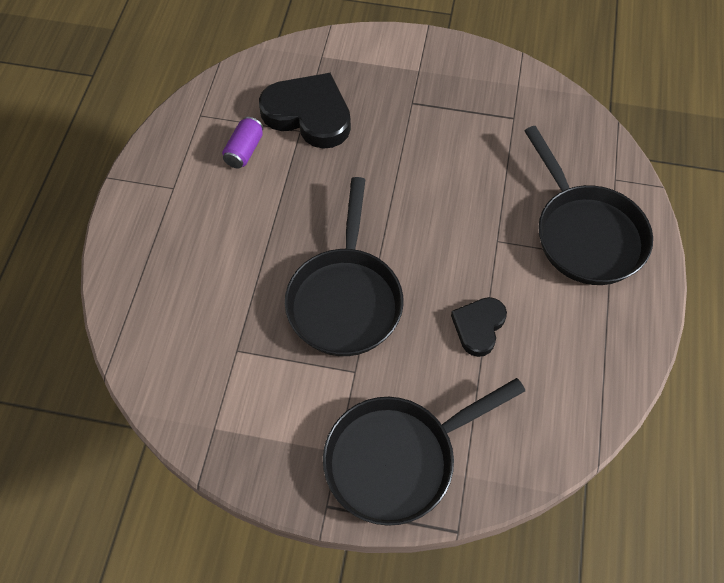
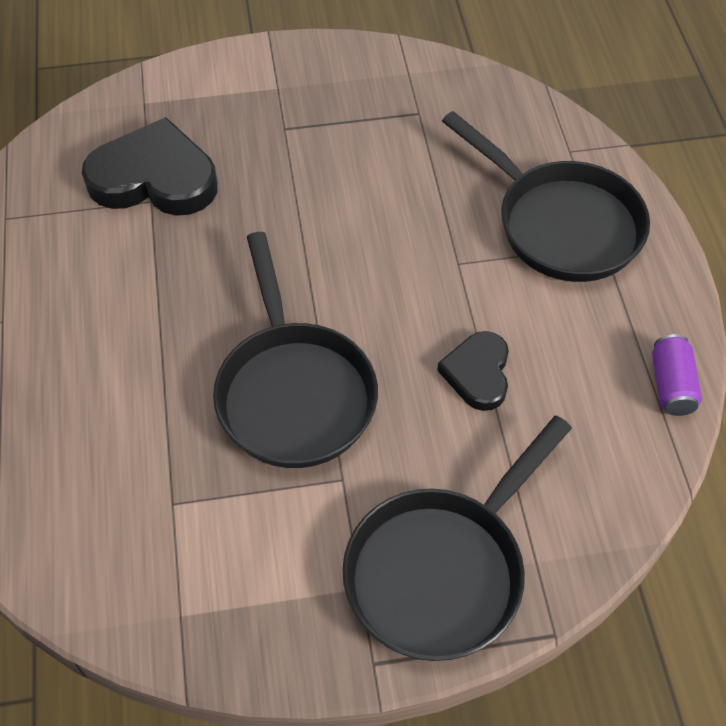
camera: 20 degrees left, 5 degrees down
(244, 150) = (84, 246): purple can -> purple can (671, 385)

